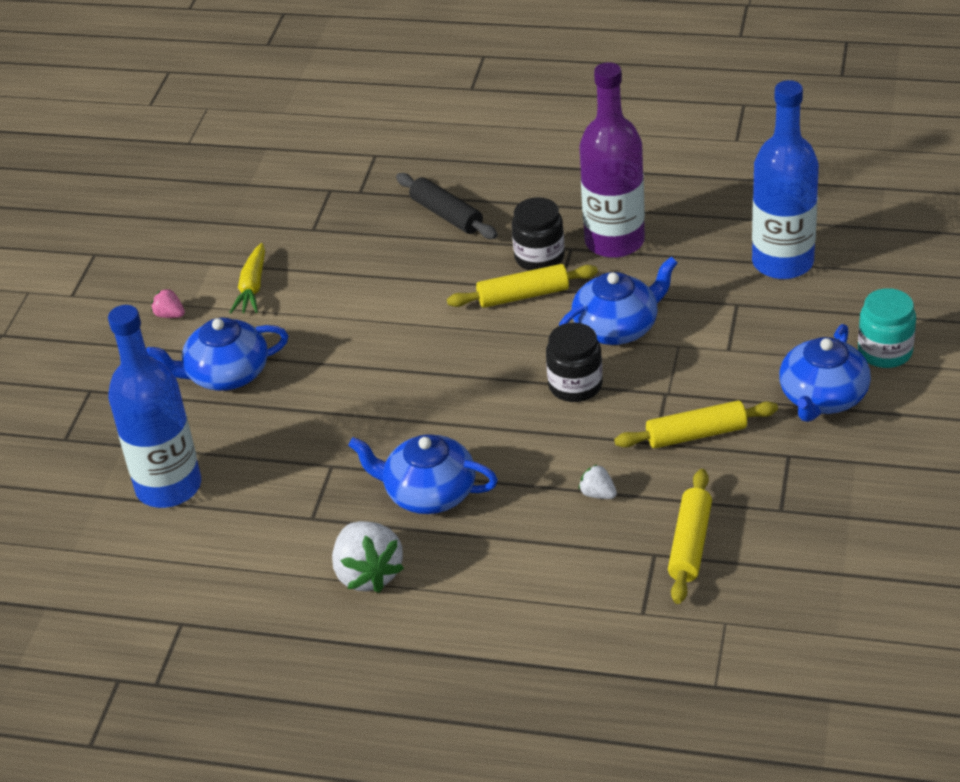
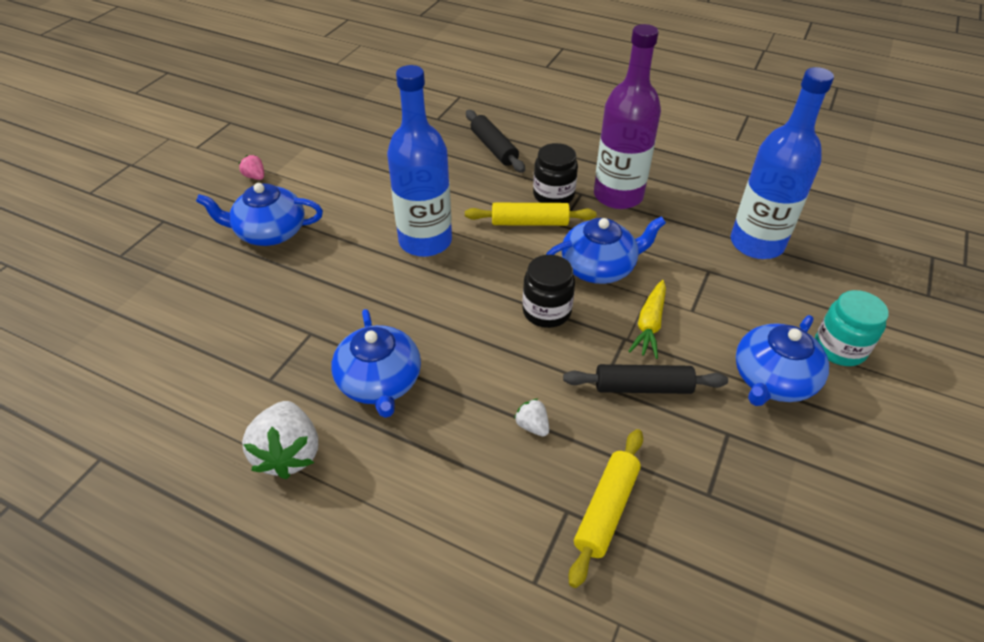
camera: 10 degrees right, 5 degrees up
(168, 487) = (171, 318): blue bottle -> blue bottle (425, 241)
(252, 288) = (325, 170): yellow carrot -> yellow carrot (649, 325)
(428, 493) = (380, 382): blue teapot -> blue teapot turned 135 degrees counterclockwise
(696, 434) = (643, 387): yellow rolling pin -> black rolling pin

